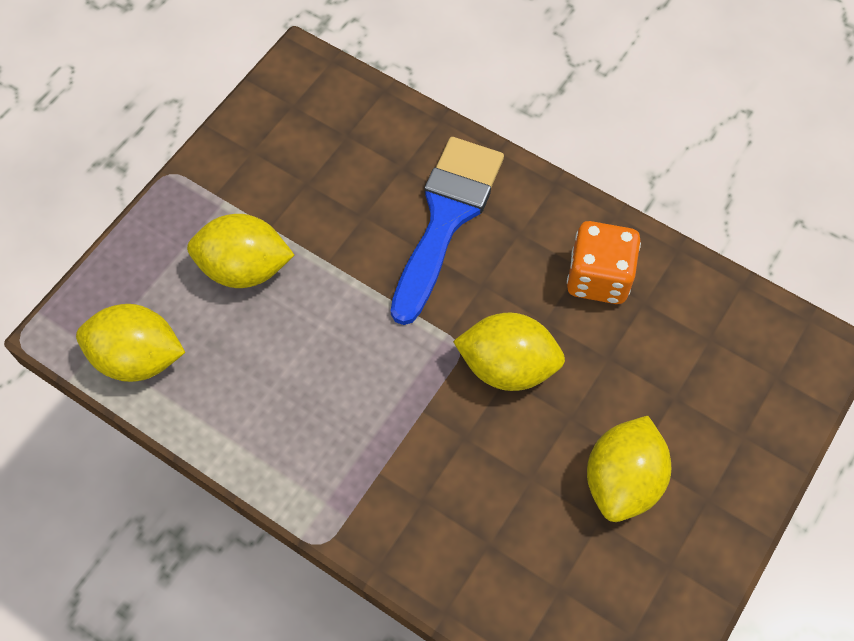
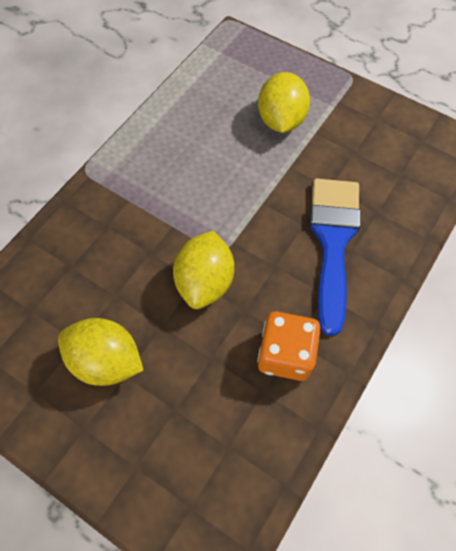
camera: 90 degrees right, 0 degrees up
(138, 358) = (215, 72): yellow lemon -> none
(446, 218) = (333, 241): blue brush -> blue brush turned 105 degrees counterclockwise

